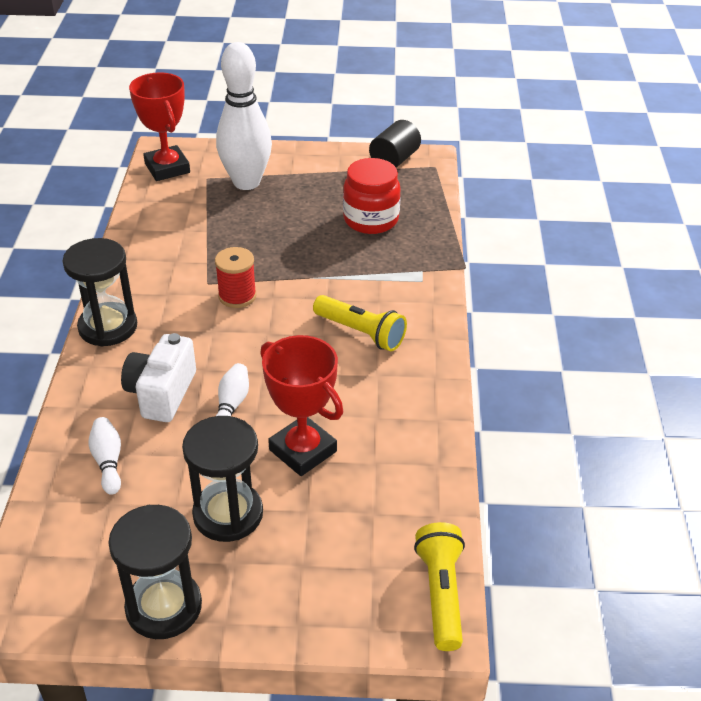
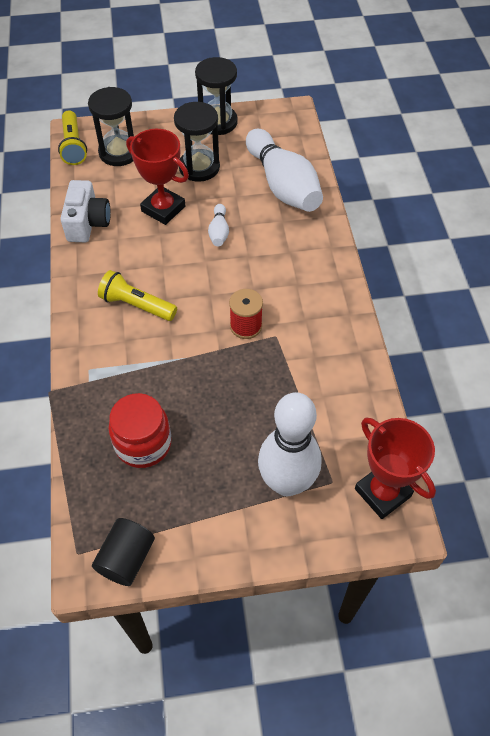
camera: 170 degrees right, 15 degrees up
(108, 327) = (335, 280): black hourglass -> black hourglass (119, 152)
(108, 462) = (283, 185): white bowling pin -> white bowling pin, size x2.32
(162, 393) = (270, 233): white camera -> white camera (88, 223)

